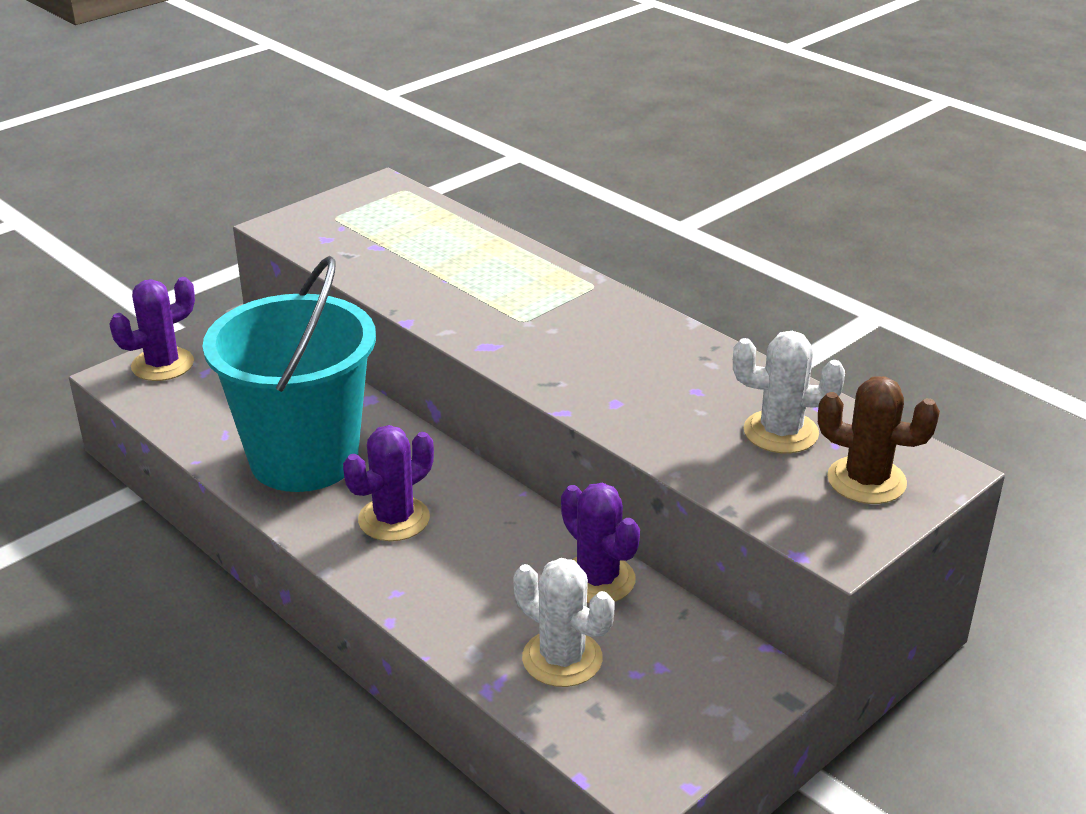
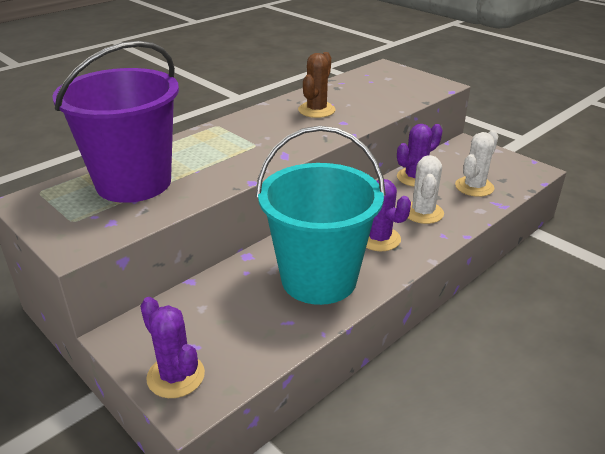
camera: 90 degrees left, 0 degrees up
(416, 241) = (134, 183): none -> purple bucket
(780, 432) = (363, 89): white cactus -> white cactus (423, 212)
(866, 481) = (396, 77): brown cactus -> brown cactus (316, 110)

